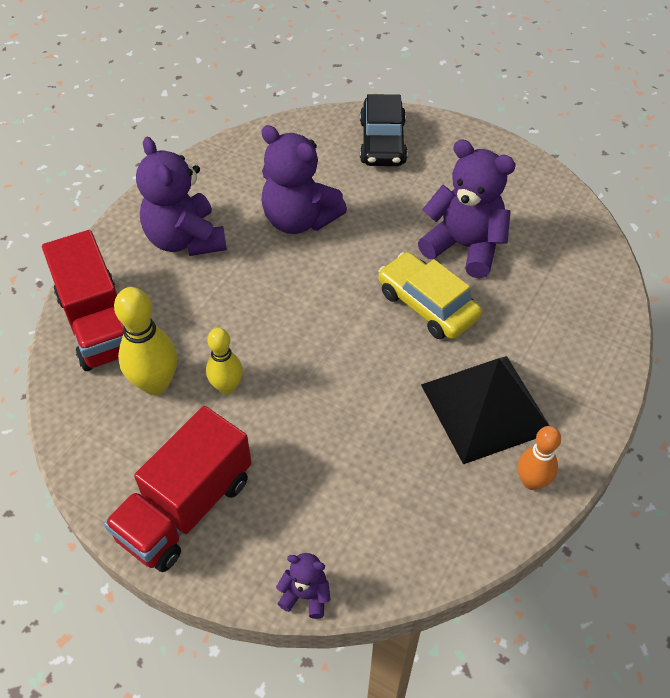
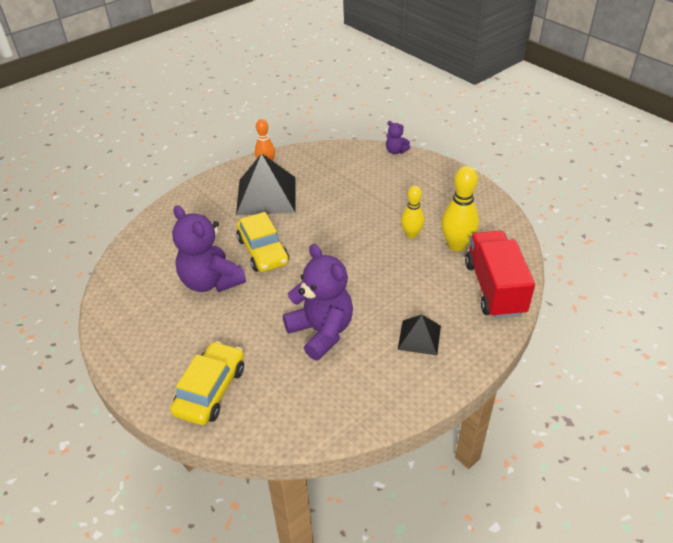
camera: 160 degrees left, 10 degrees down
(185, 239) = (419, 337): purple teddy bear -> black pyramid
(185, 508) = (447, 188): red truck -> none
(382, 142) = (210, 390): black car -> yellow car

